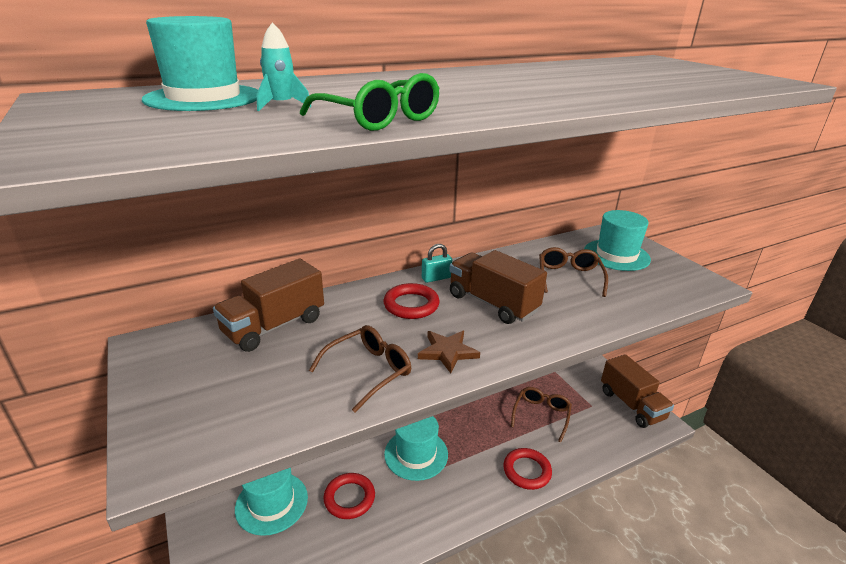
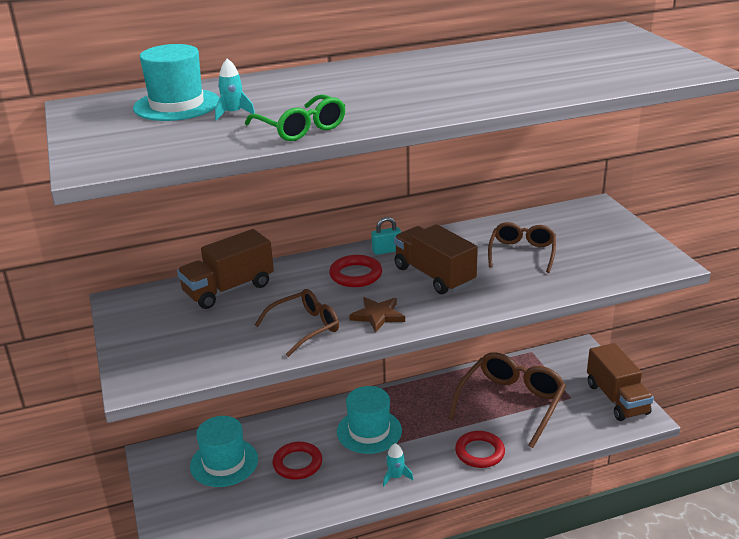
camera: 10 degrees right, 0 degrees up
(452, 506) = (395, 477): none -> turquoise rocket
(541, 415) = (511, 403): brown glasses -> brown glasses, size x1.67
(616, 255) = (584, 231): turquoise hat -> none

